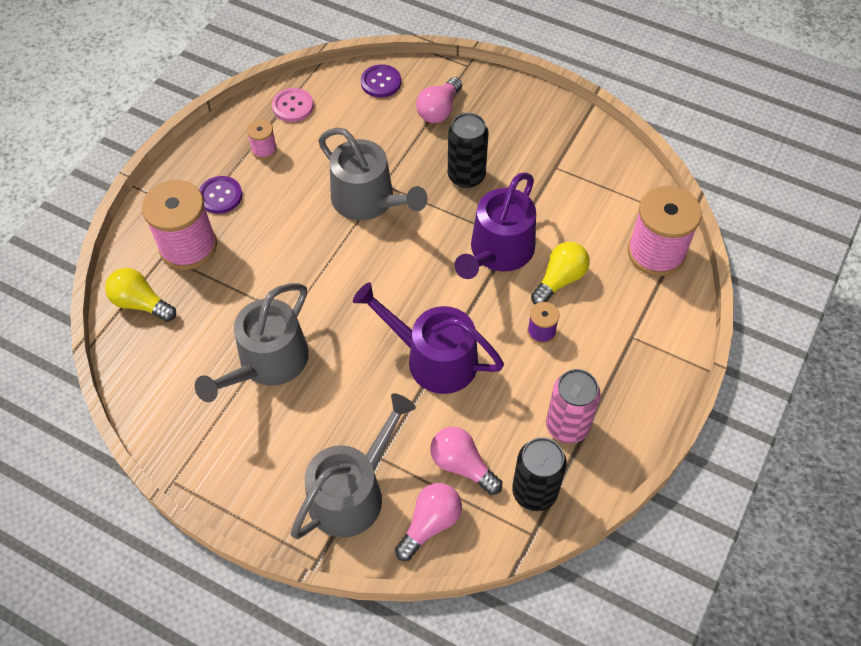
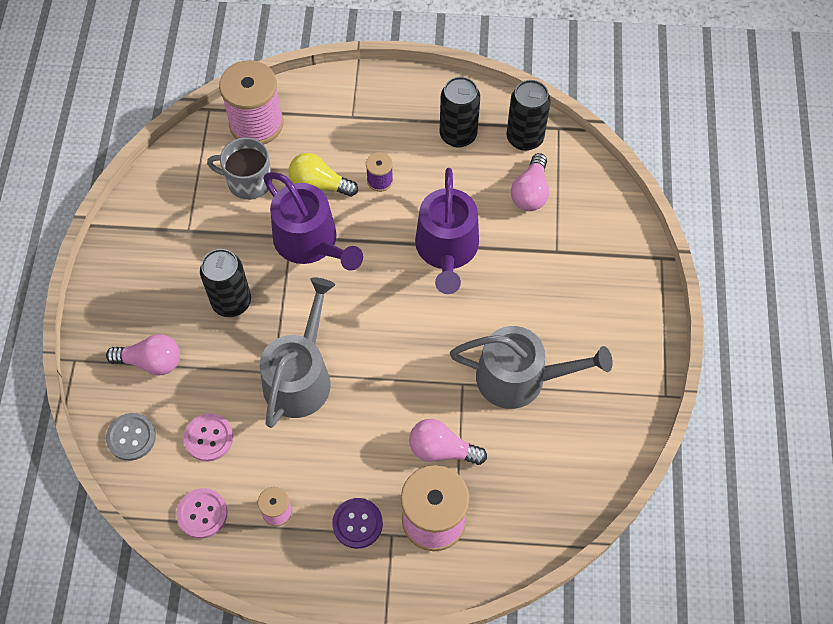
camera: 115 degrees left, 5 degrees up
(141, 303) = (518, 527): yellow light bulb -> none
(351, 127) = (209, 438): none -> pink button
(352, 492) = (596, 258): grey watering can -> none
(381, 82) = (131, 437): purple button -> grey button
(430, 524) = (589, 195): pink light bulb -> pink light bulb (442, 450)
(498, 251) = (310, 242): purple watering can -> purple watering can turned 45 degrees clockwise
(567, 426) = (458, 135): pink can -> black can
(589, 226) = (248, 181): none -> grey mug

